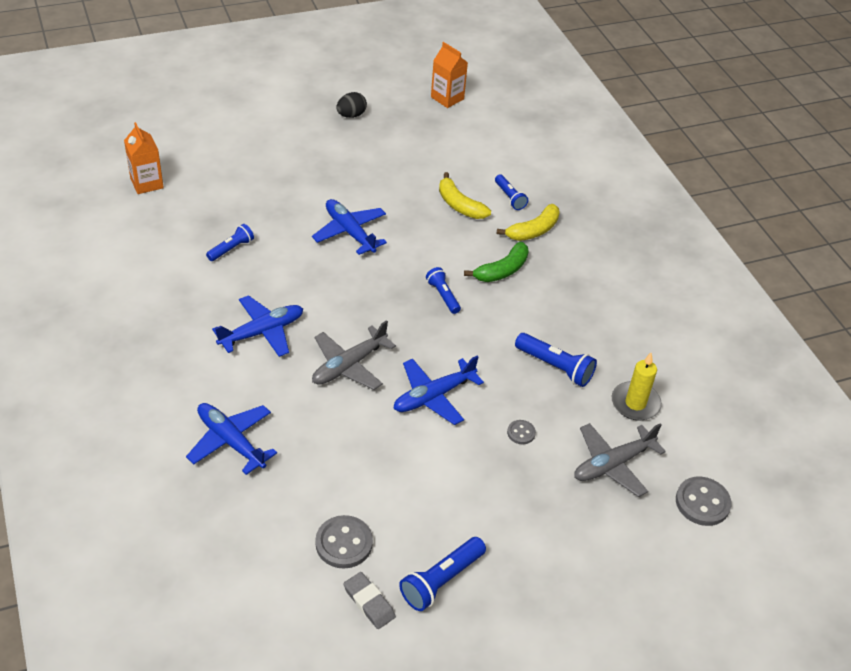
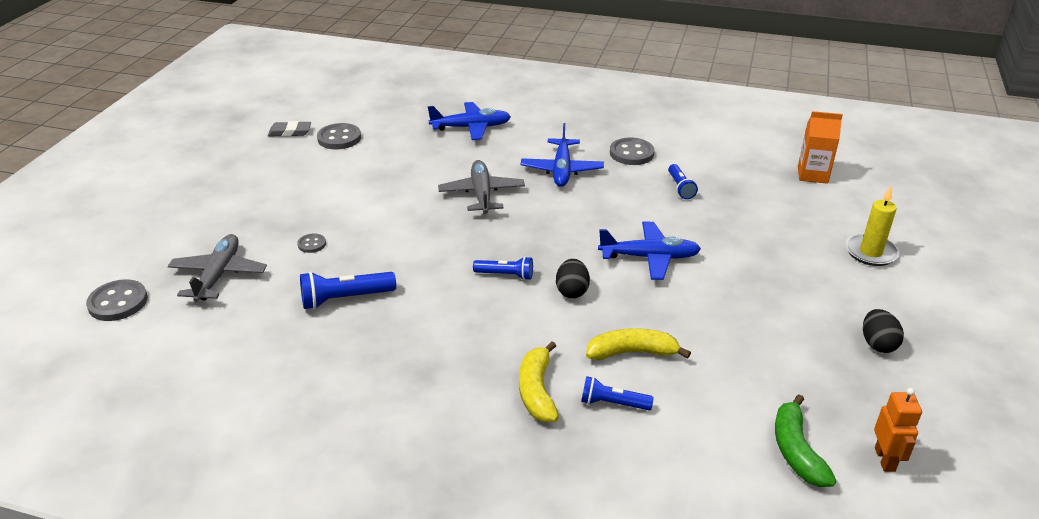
camera: 130 degrees right, 10 degrees down
(192, 299) = (631, 153): none -> grey button
(427, 254) = (572, 291): none -> black egg
(433, 396) = (402, 219): blue plane -> none
(441, 580) = (262, 160): blue flashlight -> none
(447, 98) = (885, 459): orange carton -> orange robot
(502, 270) = (499, 331): green banana -> green banana (796, 450)
(635, 403) = (246, 325): yellow candle -> yellow candle (870, 252)

